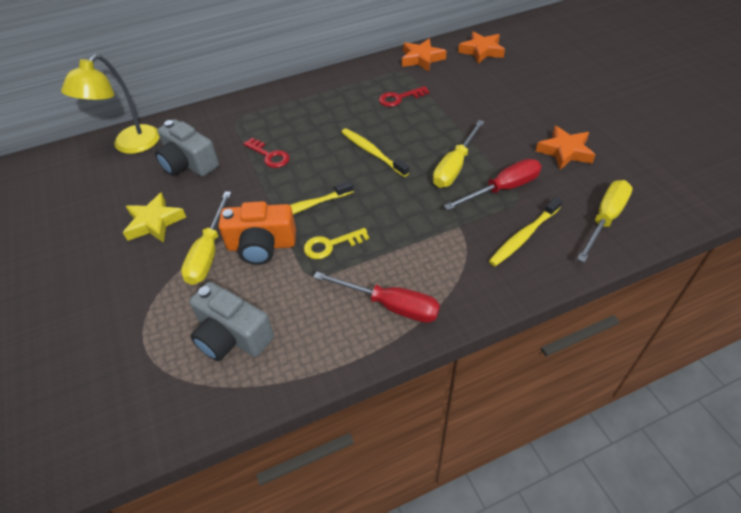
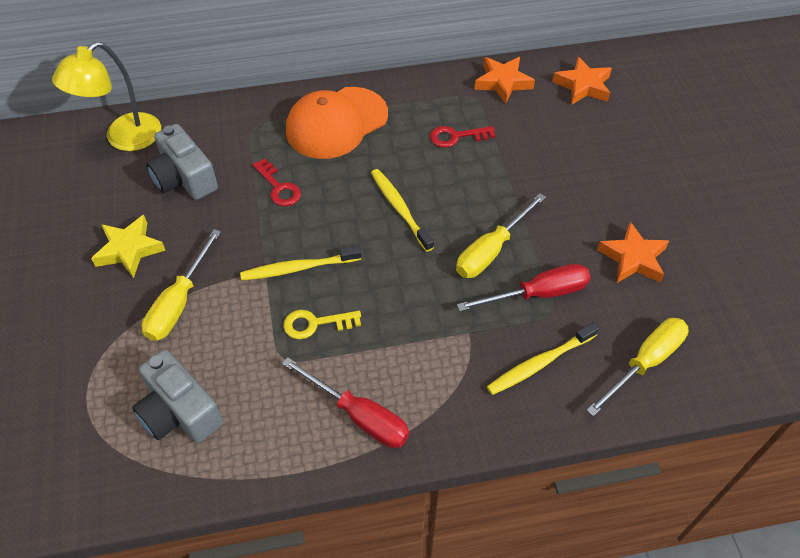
camera: 10 degrees right, 5 degrees up
(261, 245) = (239, 306): orange camera -> none
(302, 105) = (336, 123): none -> orange cap

